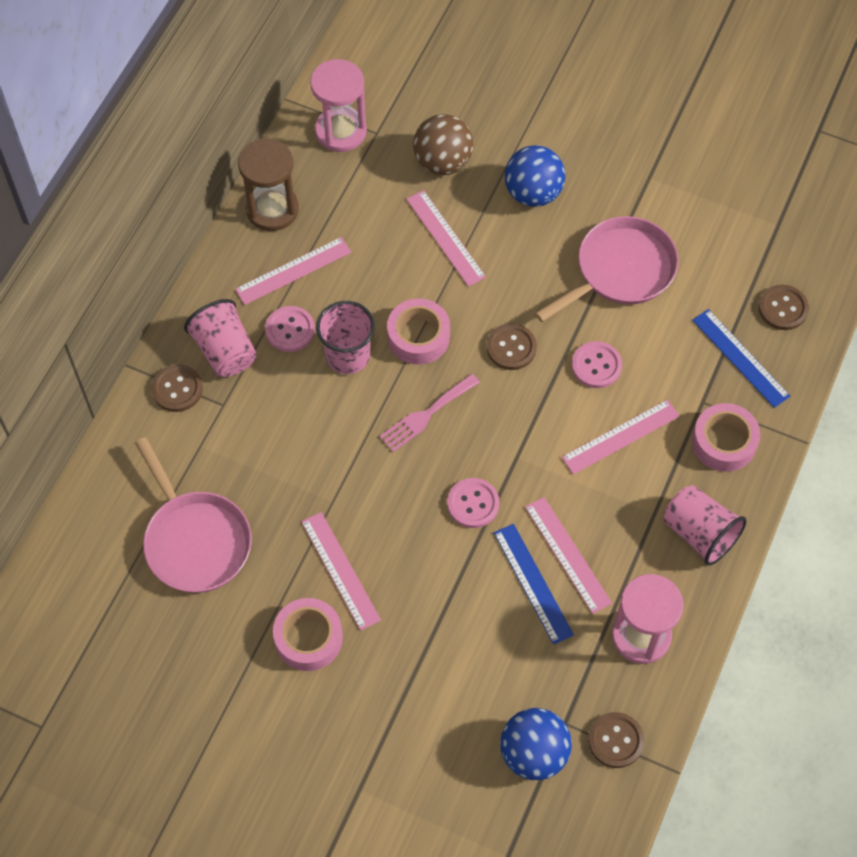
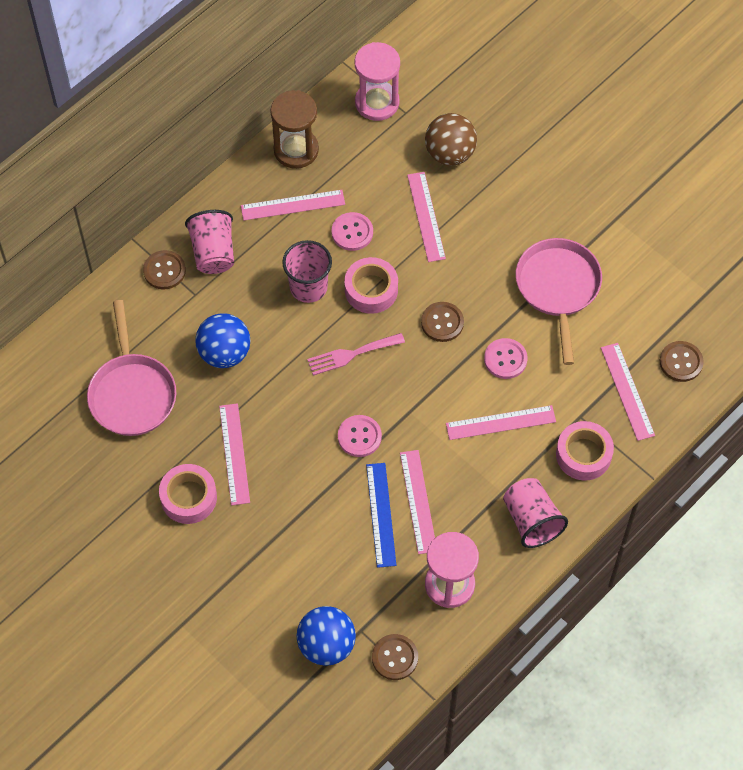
camera: 20 degrees right, 0 degrees up
(290, 330) = (271, 252): pink button -> pink button (352, 232)
(533, 193) = (513, 202): blue ball -> blue ball (224, 353)
(620, 271) = (558, 288): pink pan -> pink pan turned 75 degrees counterclockwise
(740, 358) = (627, 391): blue ruler -> pink ruler

